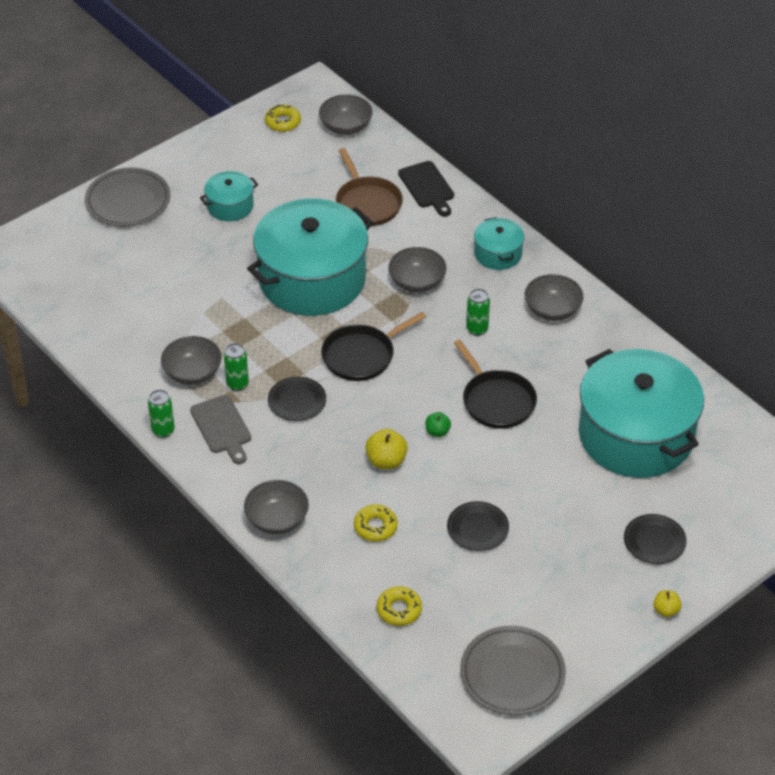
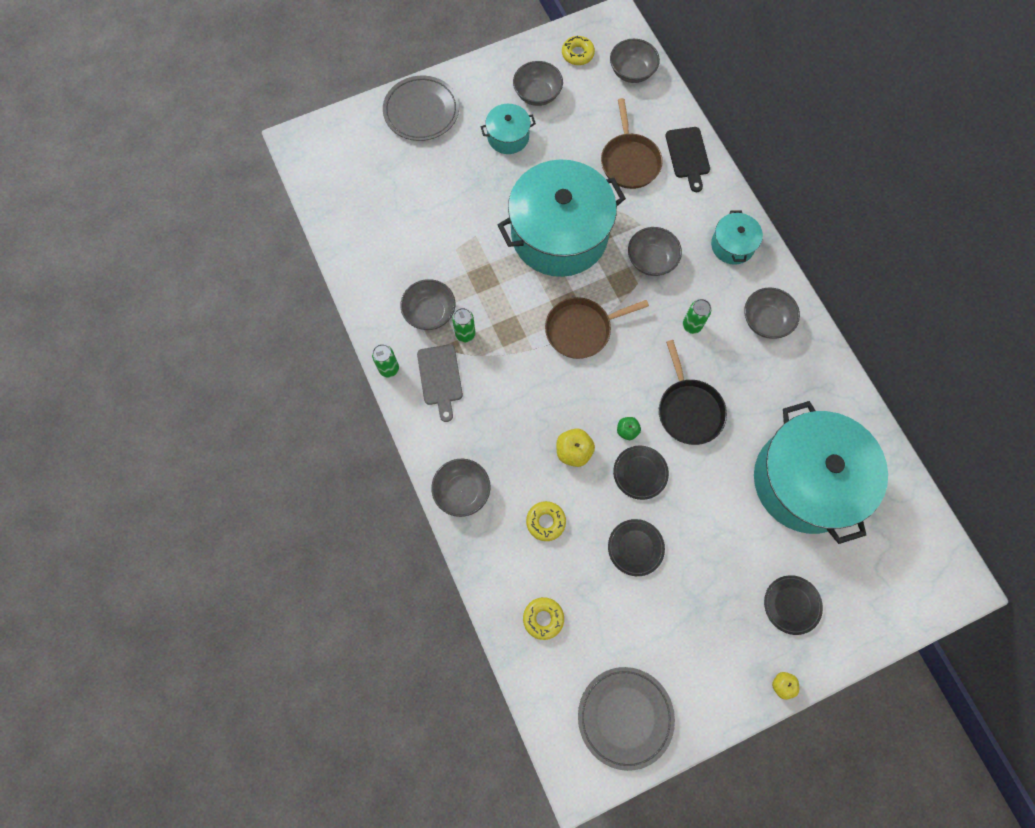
camera: 15 degrees right, 25 degrees up
(250, 164) = (537, 94): none -> grey bowl
(297, 401) = (512, 366): black plate -> black plate (640, 473)
(361, 356) = (581, 330): black pan -> brown pan

